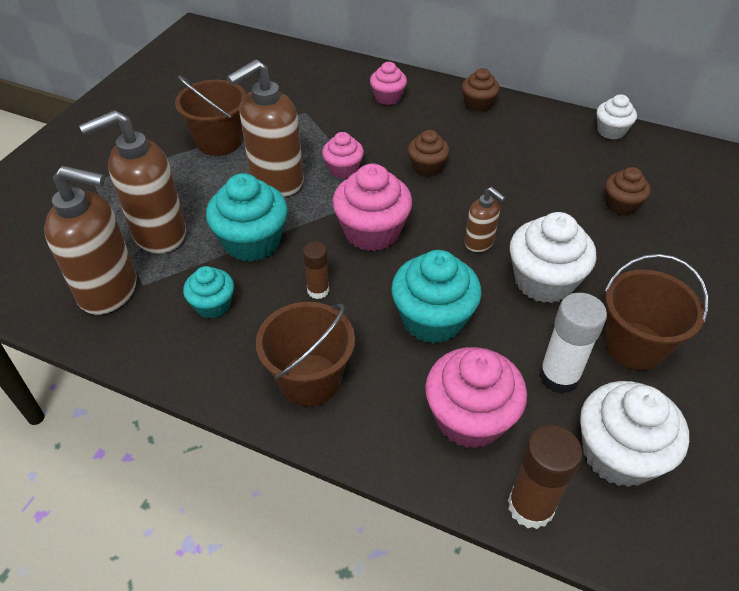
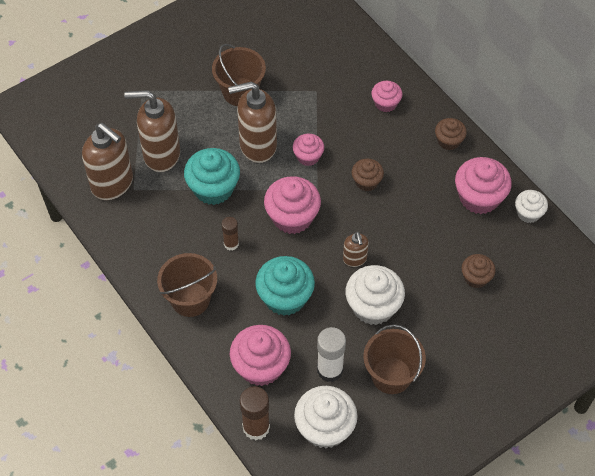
camera: 30 degrees right, 10 degrees up
(213, 305) = (165, 223): turquoise cupcake -> none
(552, 137) = (479, 197): none -> pink cupcake

